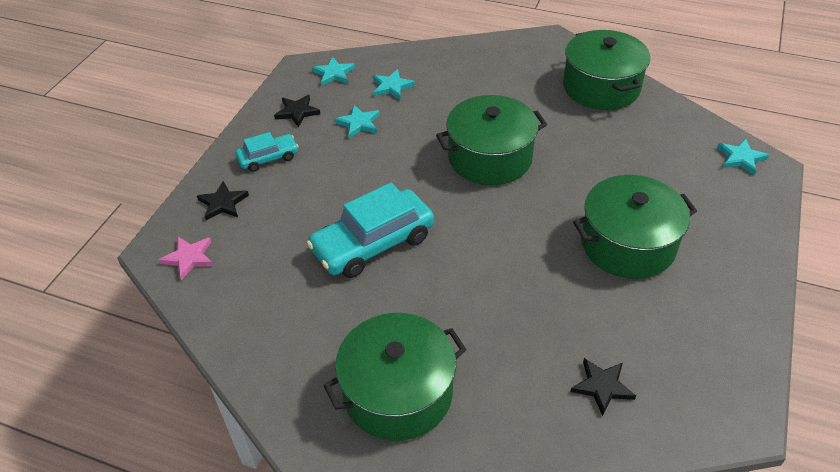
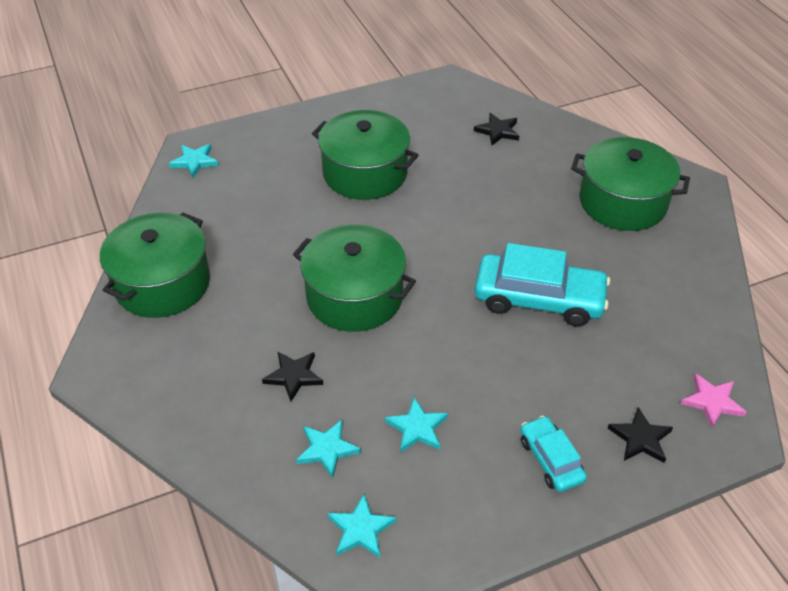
camera: 135 degrees left, 0 degrees up
(268, 158) = (551, 459): turquoise car -> turquoise car turned 45 degrees clockwise
(297, 112) = (463, 501): black star -> black star (294, 376)

